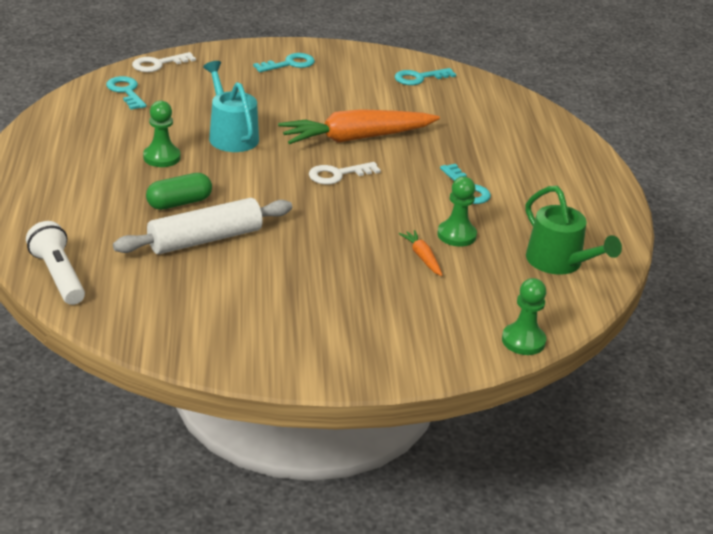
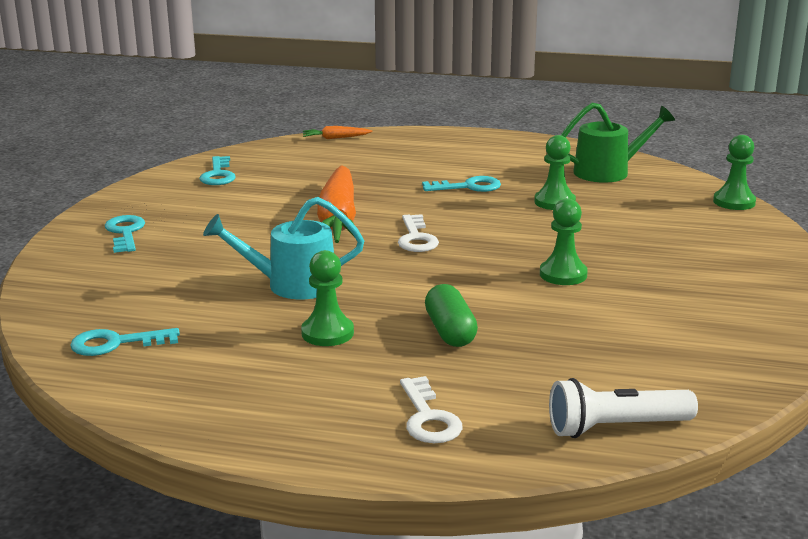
camera: 70 degrees left, 10 degrees down
(158, 64) = (48, 313): white key -> white key (428, 418)
(205, 239) = (540, 323): white rolling pin -> none
(298, 246) = (563, 274): none -> green pawn
(422, 257) = (593, 221): orange carrot -> orange carrot (335, 138)

